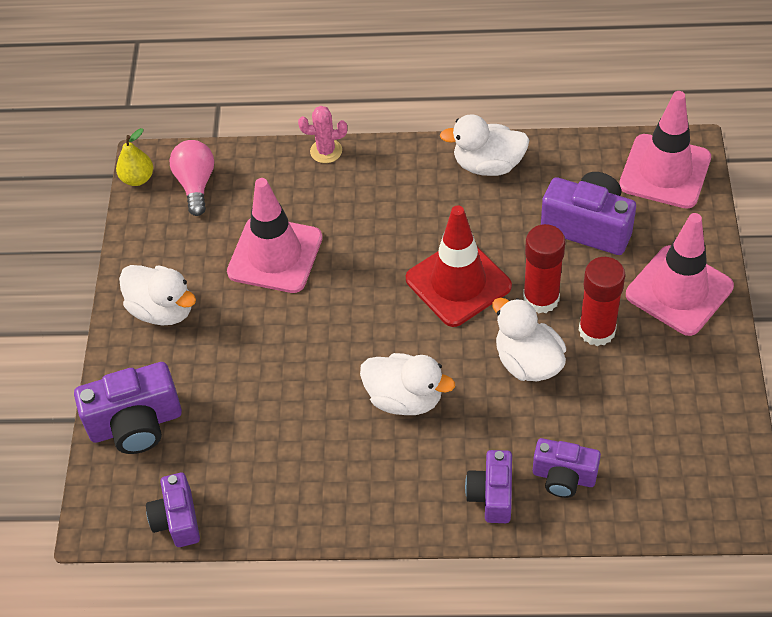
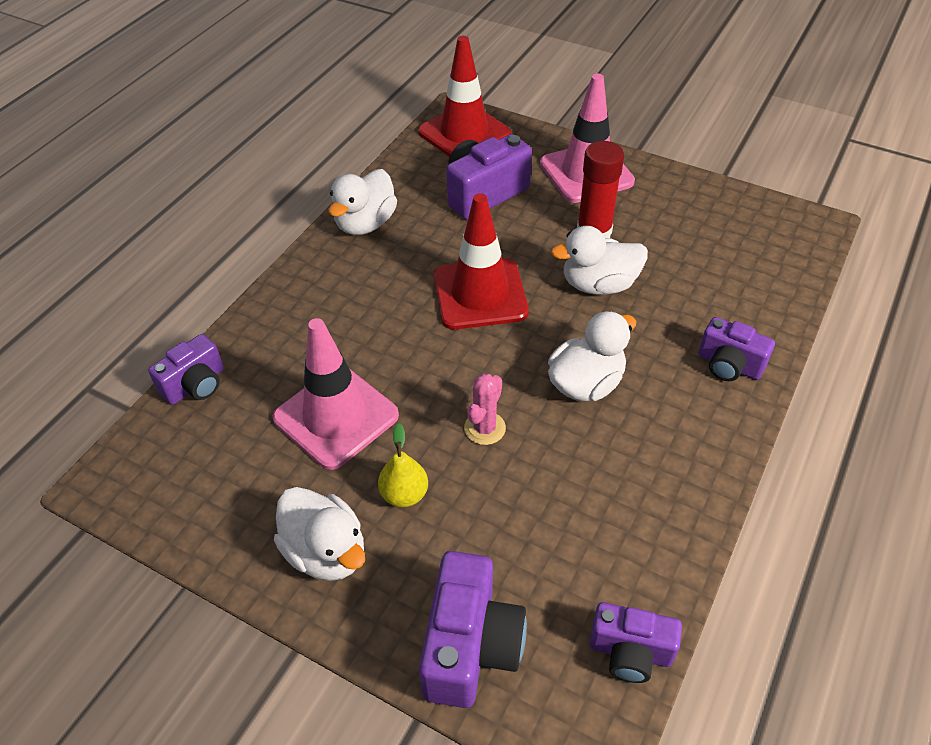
camera: 65 degrees left, 5 degrees down
(138, 178) = (115, 504): yellow pear -> yellow pear (404, 494)
(162, 310) = (326, 552): white duck -> white duck turned 75 degrees clockwise
(196, 184) = (178, 450): pink light bulb -> none
(326, 151) = (242, 324): pink cactus -> pink cactus (485, 428)
(541, 298) = (537, 250): red glue stick -> none
(564, 477) = (733, 311): purple camera -> purple camera (195, 385)
(665, 171) = (464, 133): pink traffic cone -> red traffic cone

